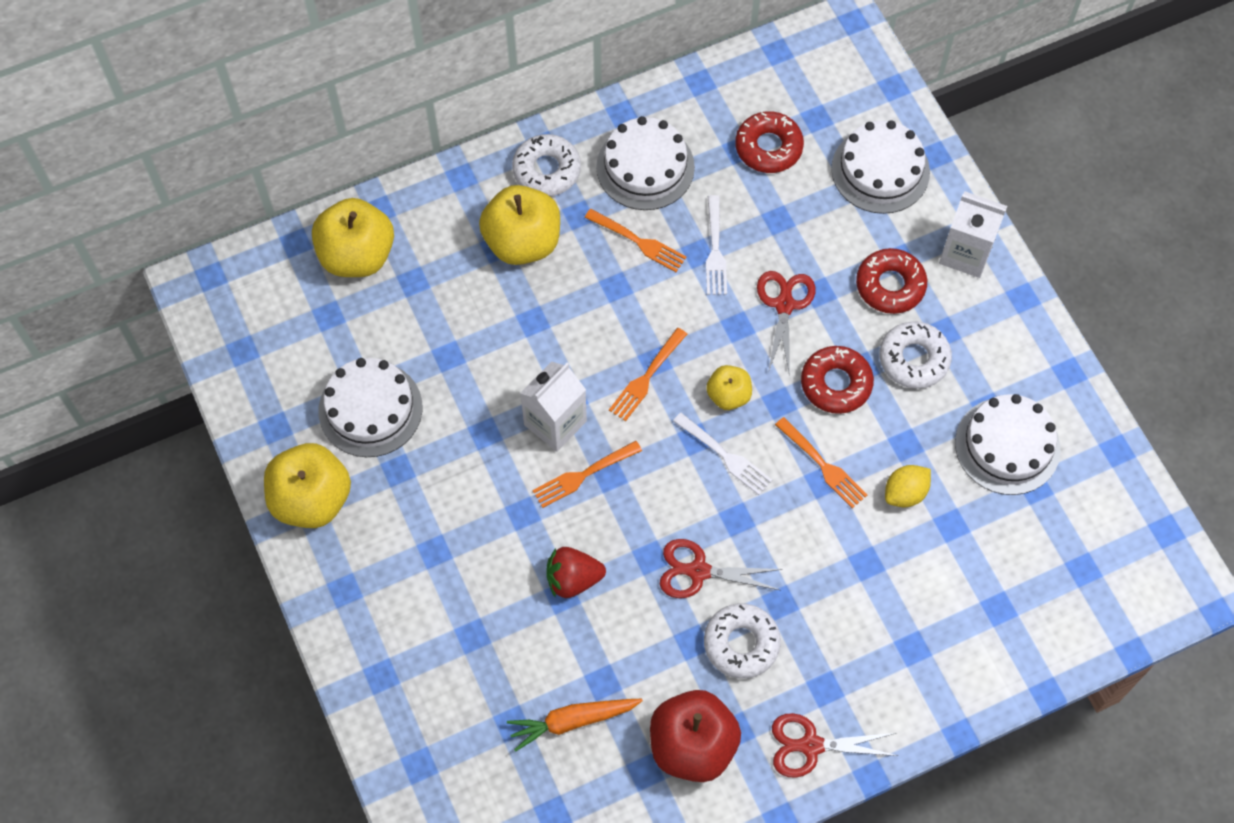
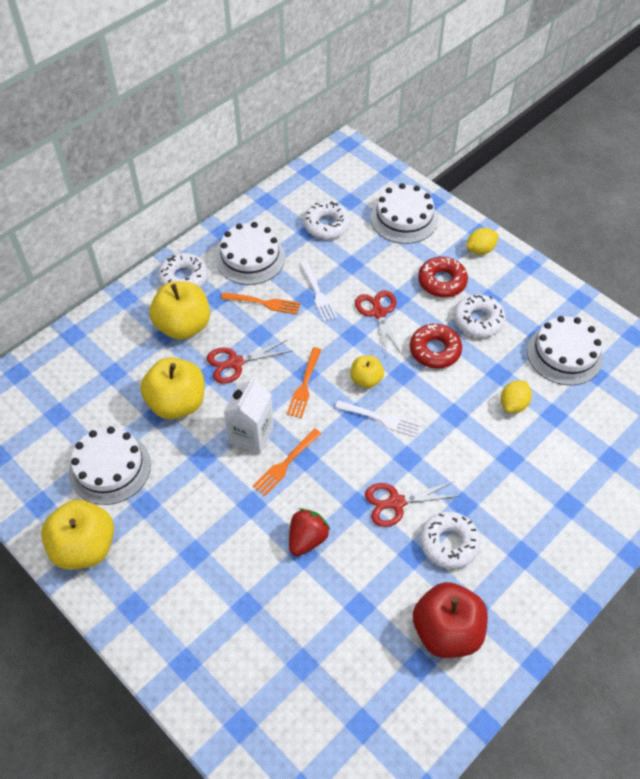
camera: 20 degrees left, 10 degrees down
(357, 255) = (66, 368): yellow apple -> yellow apple (177, 403)
(572, 721) = (348, 645): orange carrot -> none
(573, 579) = (307, 539): red strawberry -> red strawberry turned 150 degrees clockwise
(768, 147) = (327, 225): red donut -> white donut
(811, 746) = (532, 599): red scissors -> red scissors (235, 363)
(822, 465) = (449, 404): orange fork -> none
(966, 253) = (480, 250): white carton -> yellow lemon

